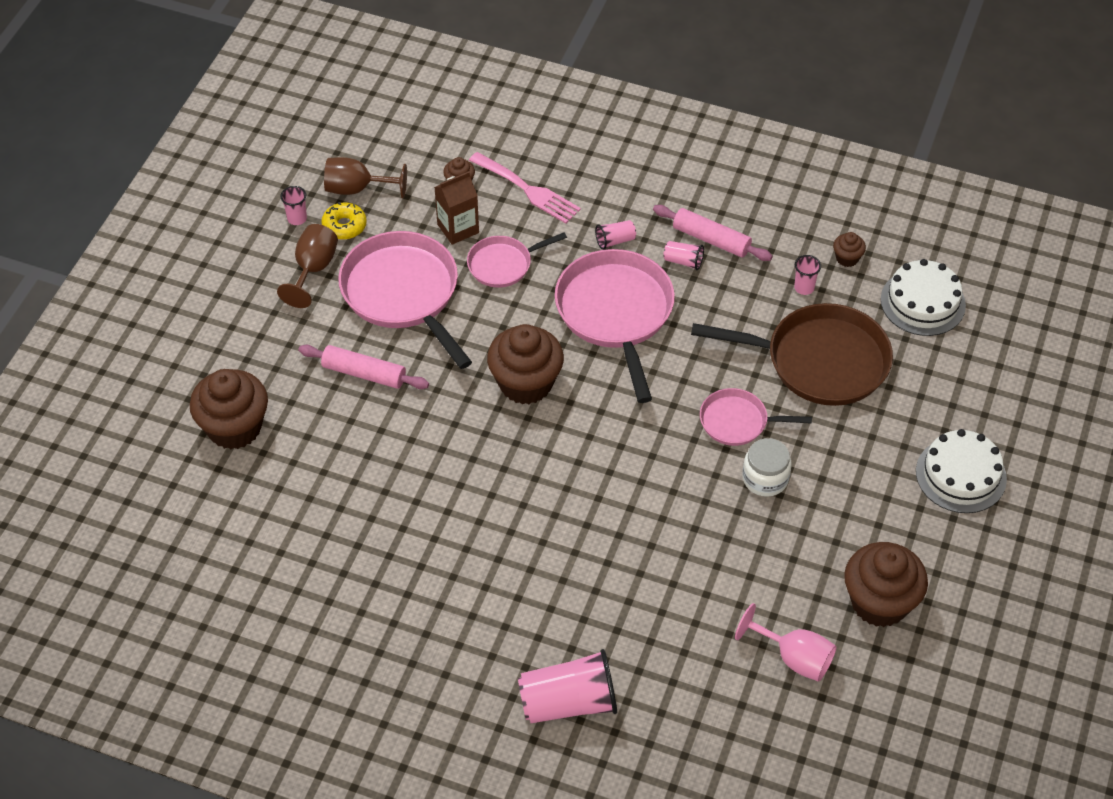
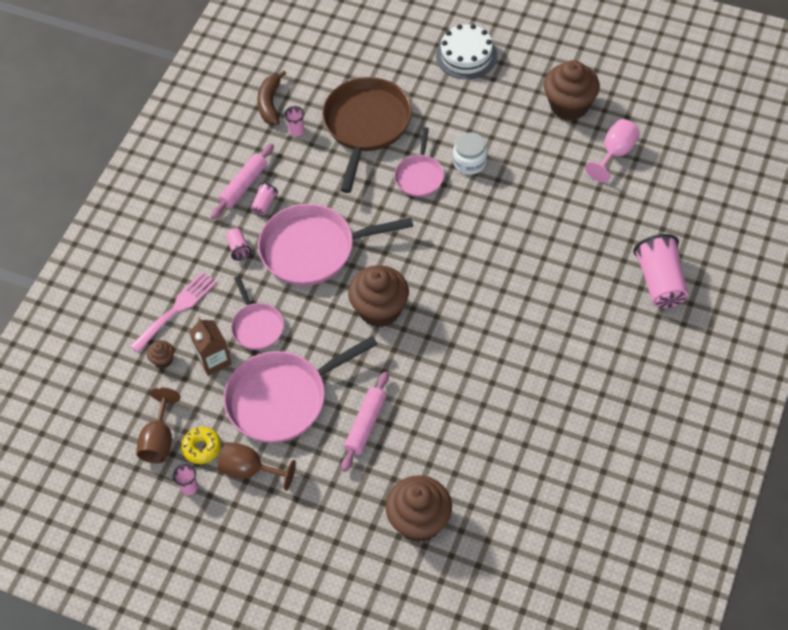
camera: 85 degrees left, 5 degrees up
(847, 258) = (270, 103): brown cupcake -> brown banana
(923, 302) = (315, 63): white cake -> none

